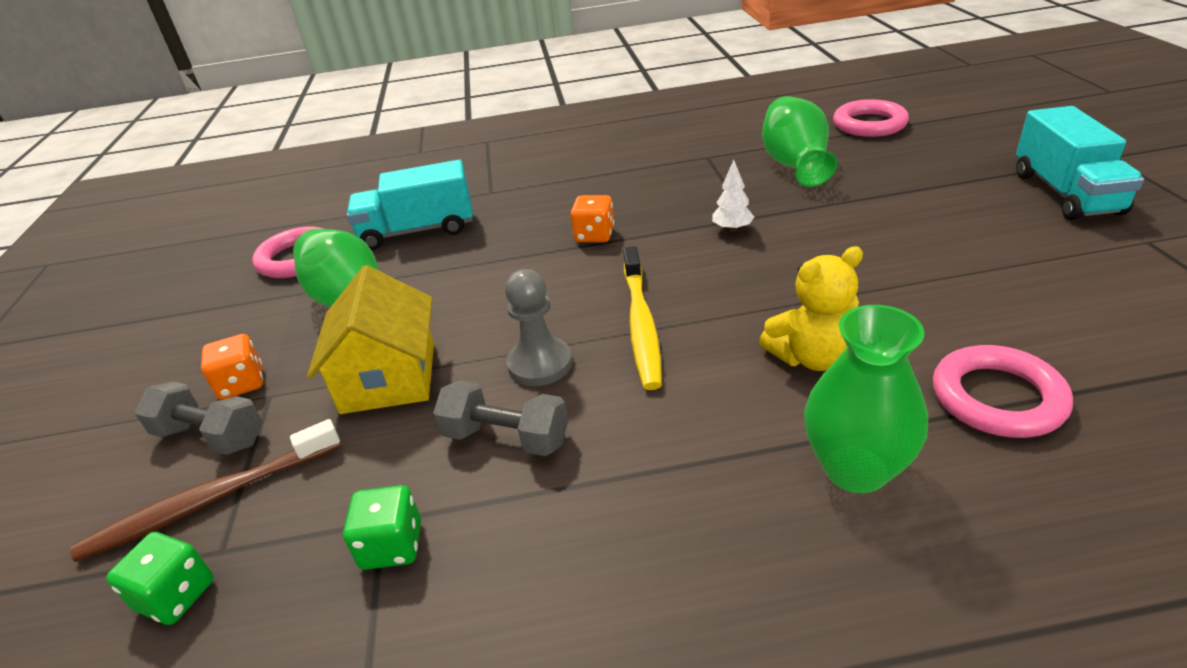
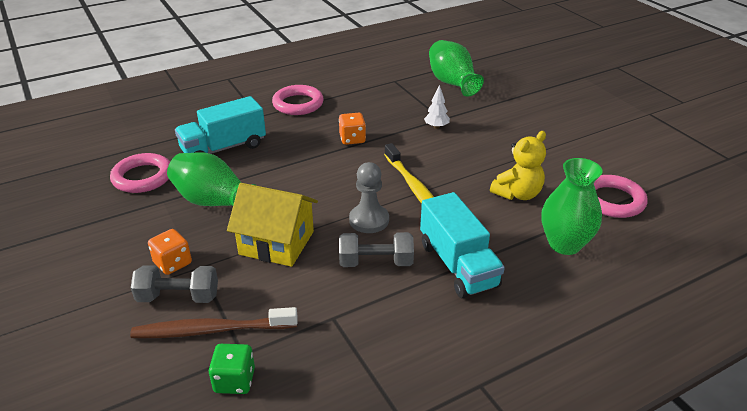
camera: 25 degrees left, 0 degrees up
(211, 500) = (212, 330): brown toothbrush -> brown toothbrush turned 45 degrees clockwise
(389, 377) = (276, 243): yellow house -> yellow house turned 45 degrees counterclockwise
(392, 545) = (348, 327): green dice -> none
(869, 124) = (482, 53): pink ring -> pink ring (298, 104)
(1065, 193) = (603, 90): turquoise truck -> turquoise truck (458, 265)

